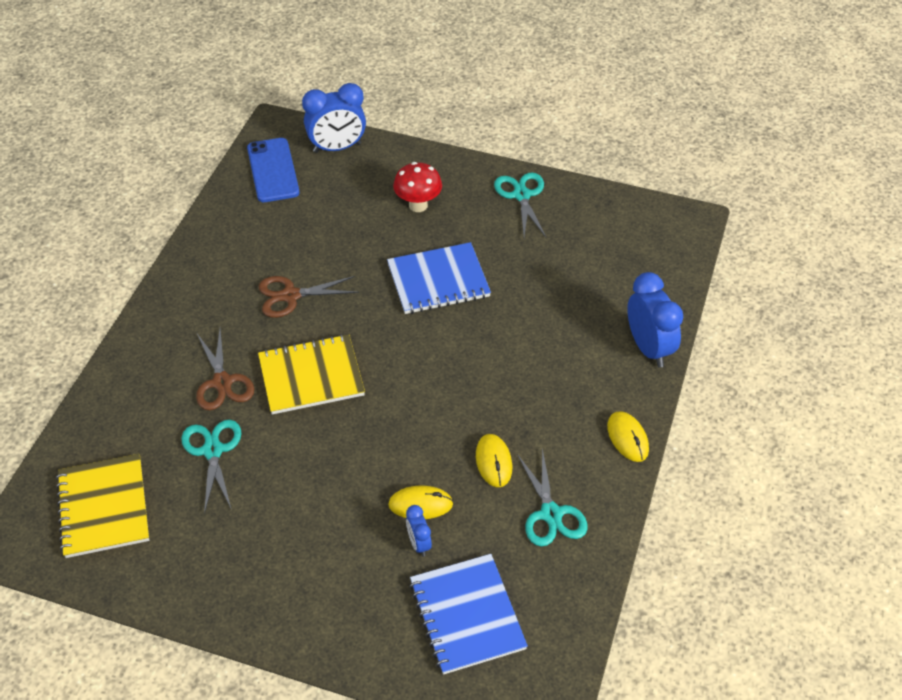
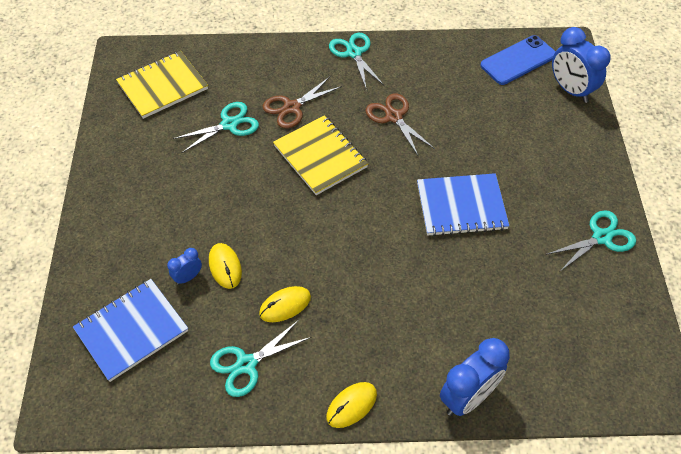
camera: 70 degrees right, 5 degrees up
(172, 301) = (354, 53): none -> turquoise scissors
(418, 205) = (540, 165): red mushroom -> none
(438, 281) = (461, 206): blue notebook -> blue notebook turned 60 degrees counterclockwise

